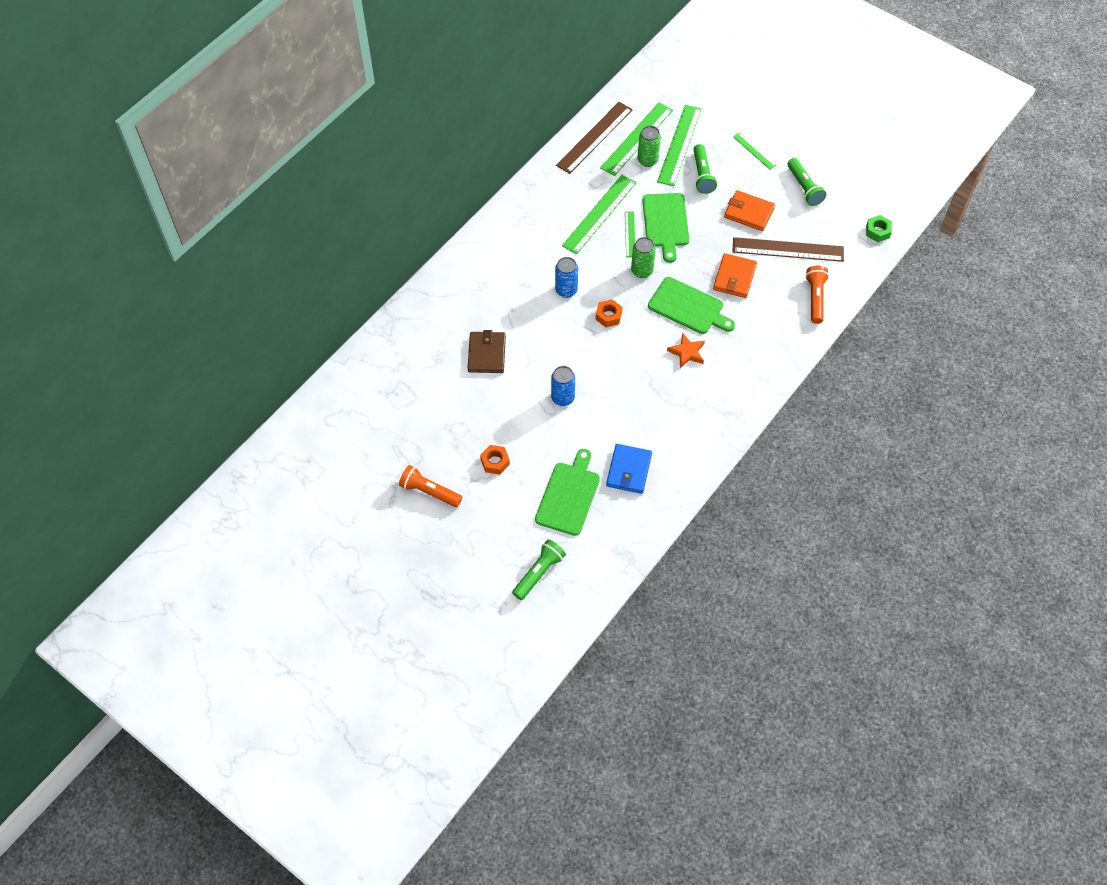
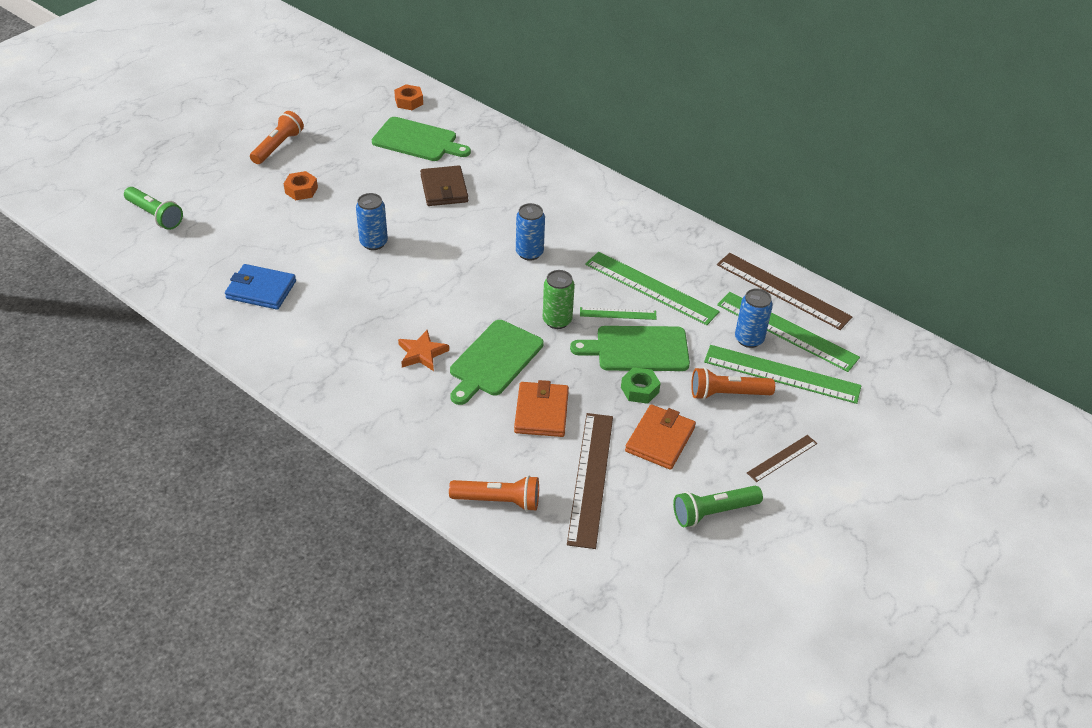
camera: 90 degrees right, 15 degrees down
(487, 354) = (444, 189): brown wallet -> brown wallet turned 75 degrees clockwise
(568, 496) = (242, 241): green cutting board -> green cutting board (417, 140)
(608, 316) = (487, 286): orange nut -> orange nut (409, 102)
(647, 160) = (749, 339): green can -> blue can
(702, 175) = (727, 394): green flashlight -> orange flashlight
(734, 277) = (541, 412): orange wallet -> orange wallet turned 75 degrees clockwise
(754, 151) = (782, 458): green ruler -> brown ruler
(877, 231) = (627, 601): green nut -> green nut (639, 390)

